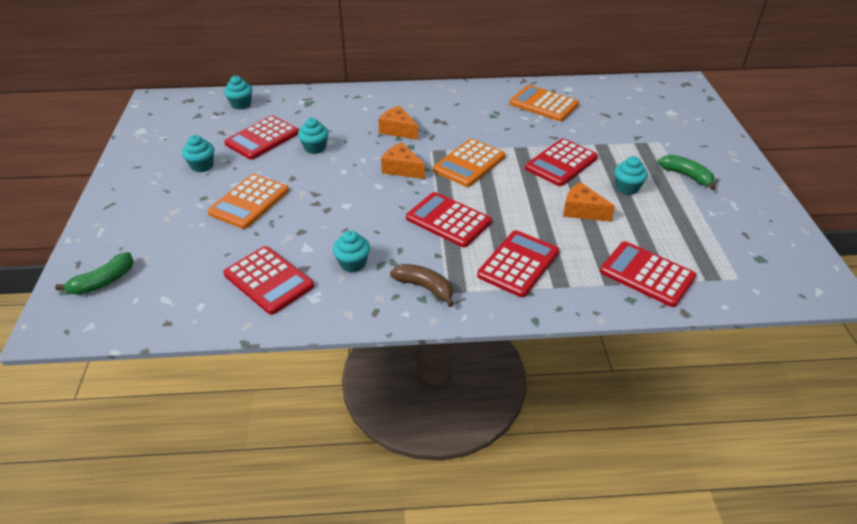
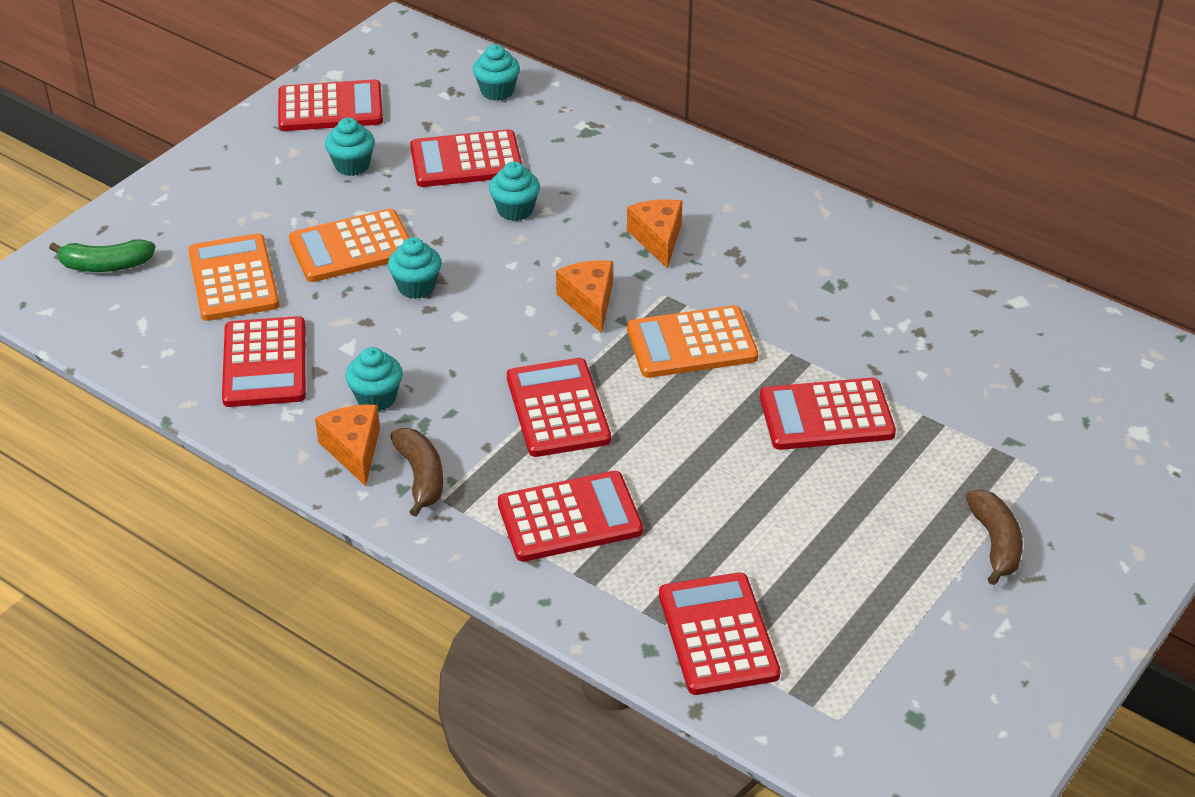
camera: 40 degrees right, 0 degrees up
(156, 146) = (330, 107): none -> red calculator
(543, 104) = (937, 307): orange calculator -> orange calculator (233, 279)
(582, 211) = (755, 501): orange cheese -> orange cheese (354, 450)
(627, 188) = (871, 507): turquoise cupcake -> turquoise cupcake (416, 287)
(686, 176) = (995, 543): green banana -> brown banana

